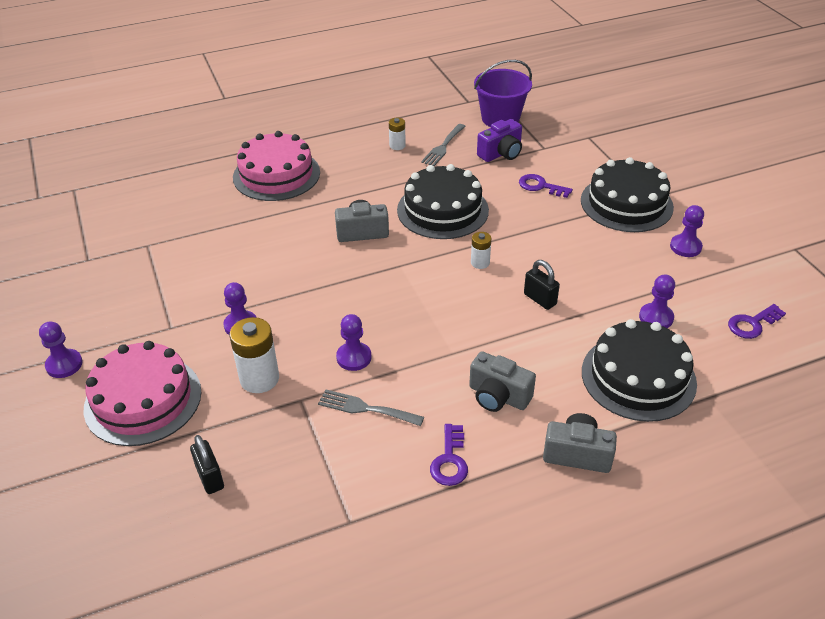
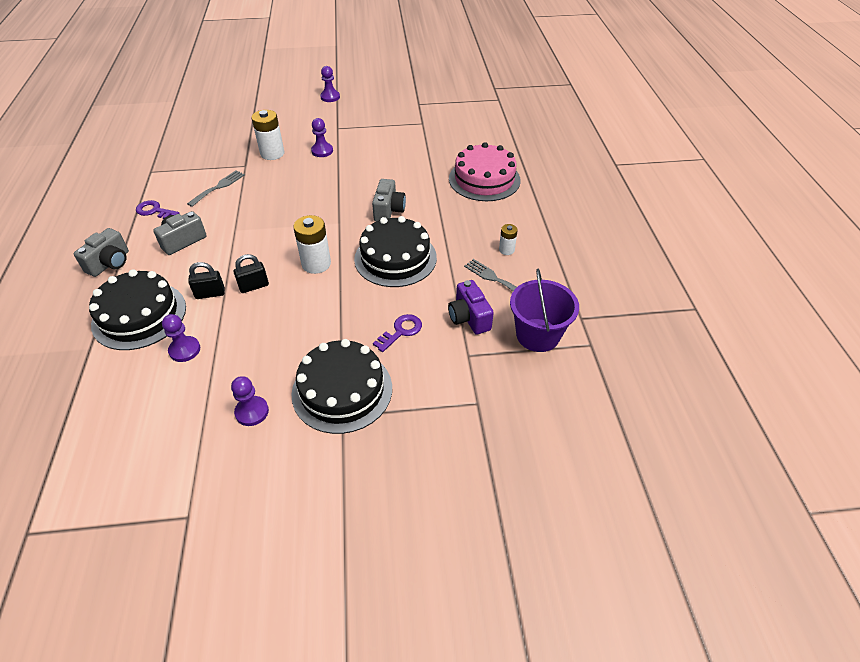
camera: 105 degrees right, 5 degrees up
(143, 400) = (286, 118): pink cake -> none
(210, 477) = (216, 134): black padlock -> black padlock (210, 294)
(354, 357) = (262, 188): purple pawn -> none
(480, 263) = (316, 264): white battery -> white battery, size x1.81
(752, 324) = (127, 416): purple key -> none

